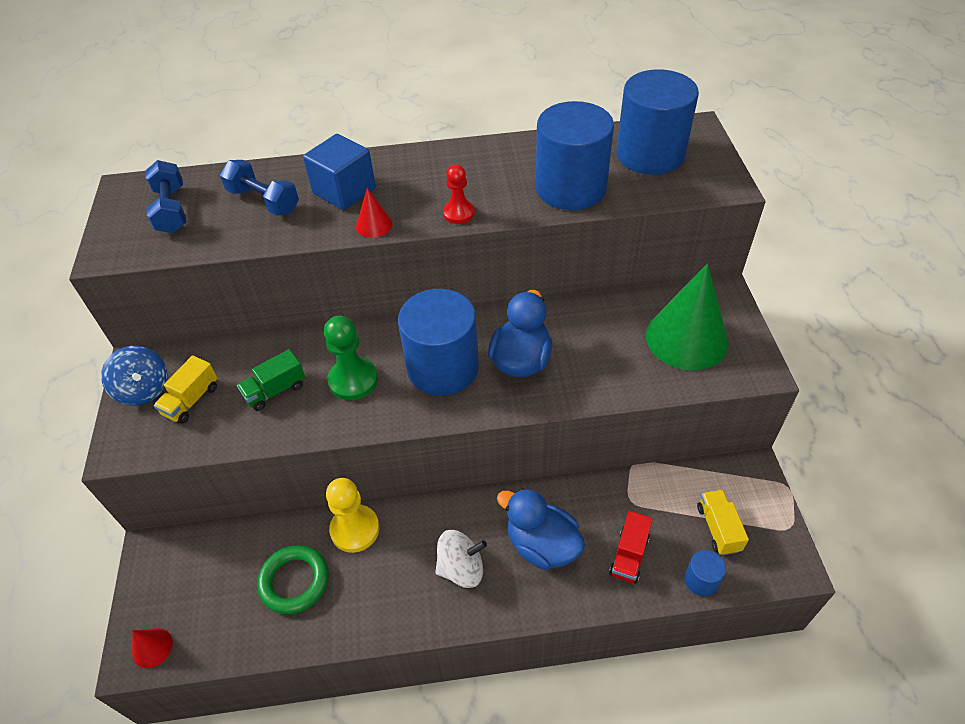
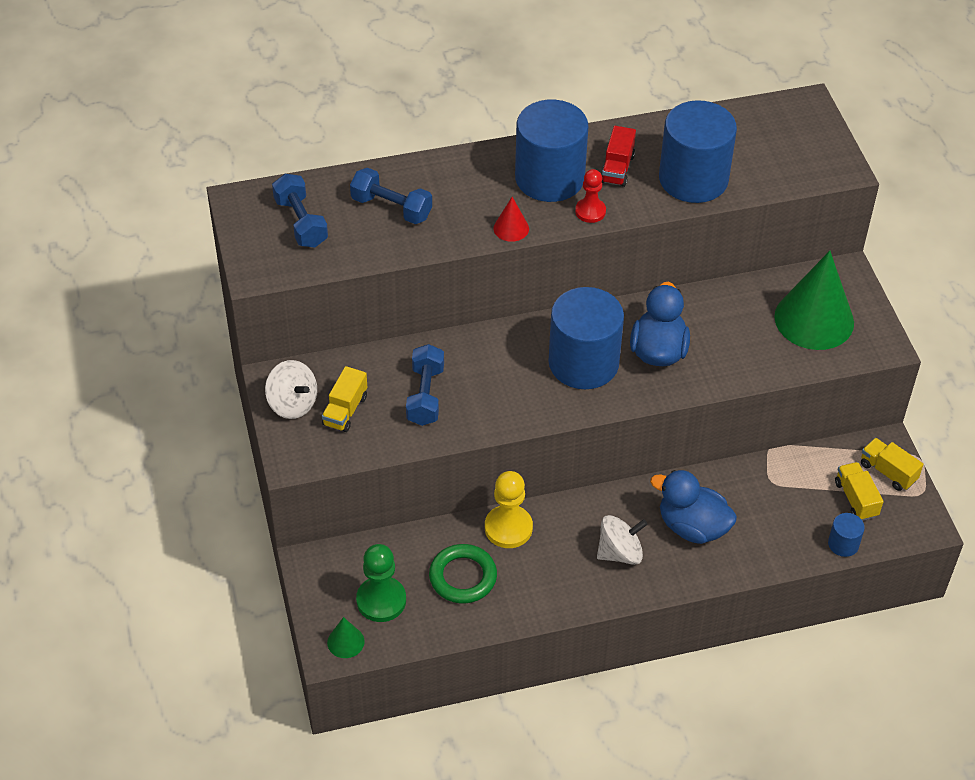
camera: 10 degrees left, 0 degrees up
(144, 389) = (292, 404): blue spinning top -> white spinning top
(152, 647) = (345, 642): red cone -> green cone
(275, 390) = (425, 395): green truck -> blue dumbbell
(344, 191) = (469, 193): blue cube -> none
(353, 380) = (499, 381): green pawn -> green pawn (381, 600)
(629, 555) = (775, 529): red truck -> red truck (617, 168)
(650, 154) = (765, 137): blue cylinder -> blue cylinder (549, 178)
(754, 500) = (888, 472): none -> yellow truck

